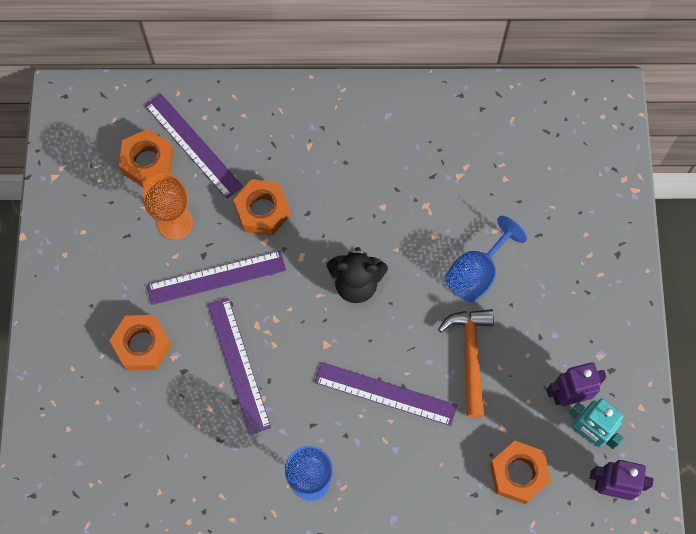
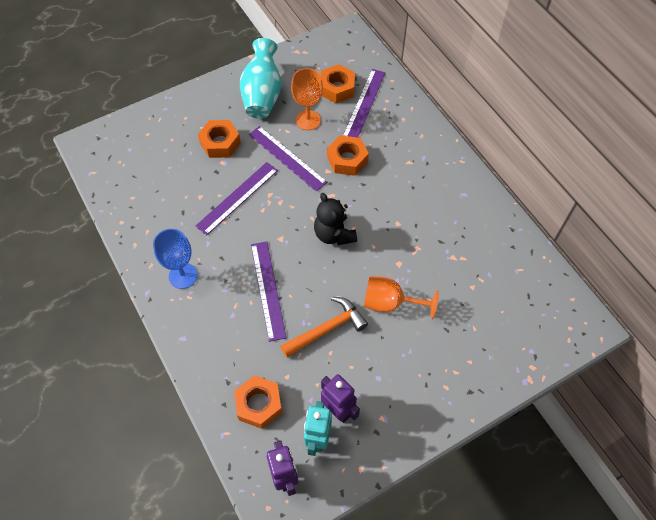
camera: 60 degrees right, 10 degrees down
(98, 255) = (262, 95): none -> turquoise vase
(476, 273) = (390, 303): blue goblet -> orange goblet

